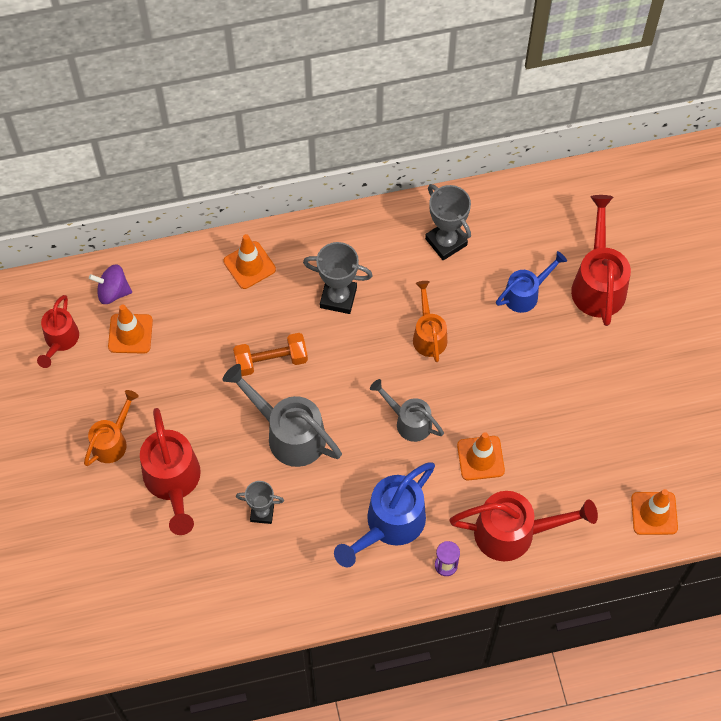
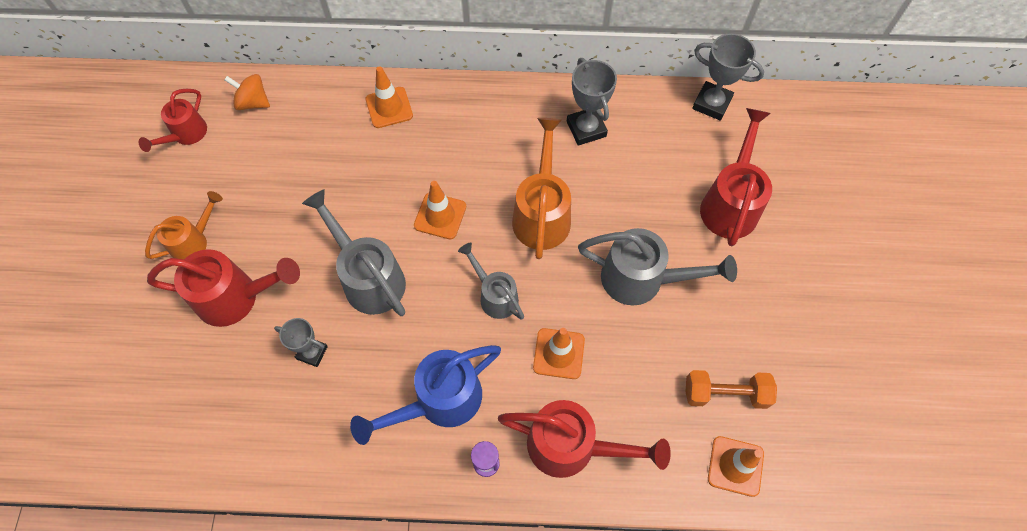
camera: 15 degrees right, 0 degrees up
(113, 292) = (253, 102): purple spinning top -> orange spinning top
(130, 334) = (253, 144): orange traffic cone -> orange traffic cone (440, 216)
(173, 482) = (236, 297): red watering can -> red watering can turned 90 degrees counterclockwise
(271, 360) = (377, 201): orange dumbbell -> orange dumbbell (725, 393)
(338, 297) = (463, 156): grey trophy -> grey trophy (711, 104)
(428, 335) = (542, 214): orange watering can -> orange watering can, size x1.62
(525, 294) = (652, 196): blue watering can -> none
(535, 374) = (641, 279): none -> grey watering can

